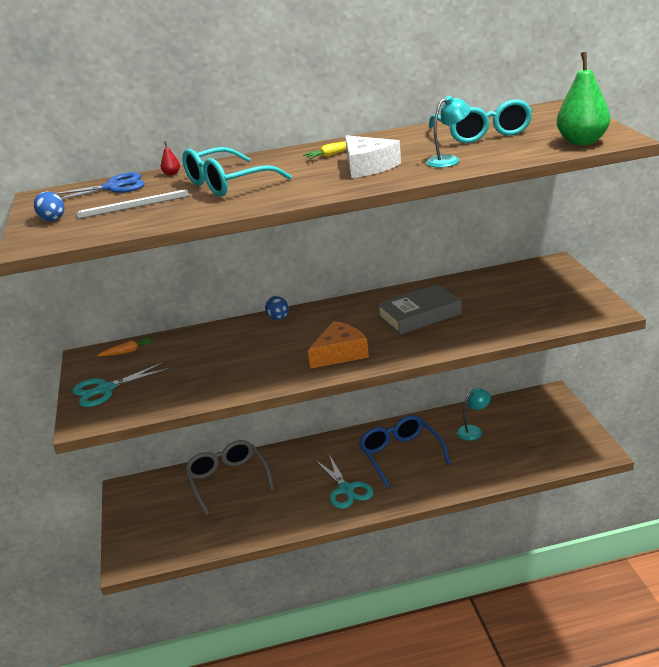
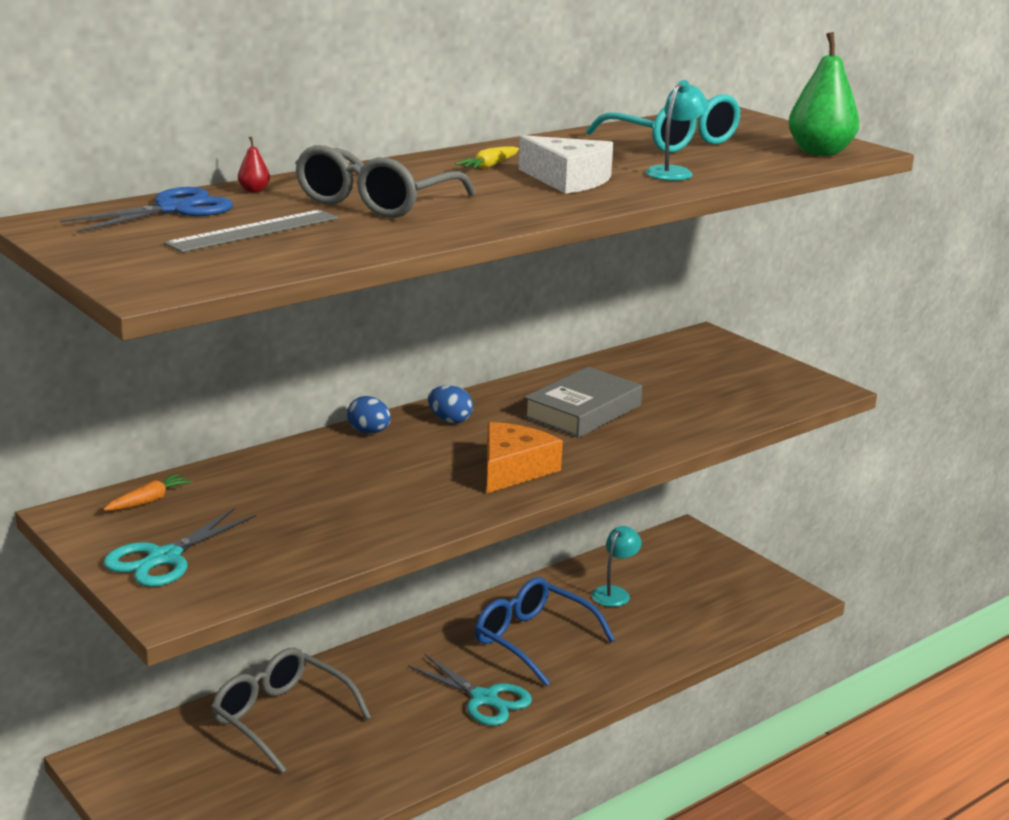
camera: 30 degrees left, 5 degrees down
(52, 219) = (131, 254): blue egg -> blue egg (450, 420)
(227, 184) = (375, 202): turquoise glasses -> grey glasses

